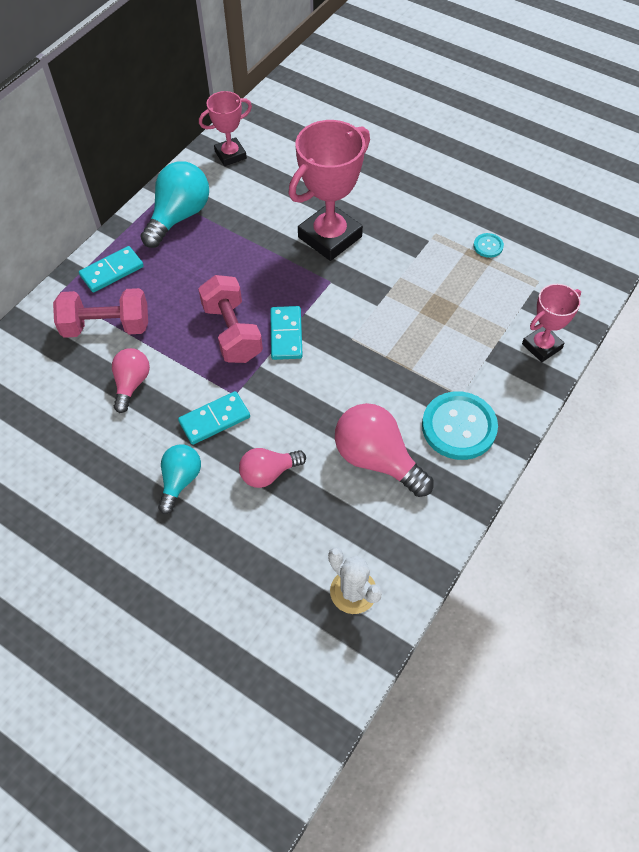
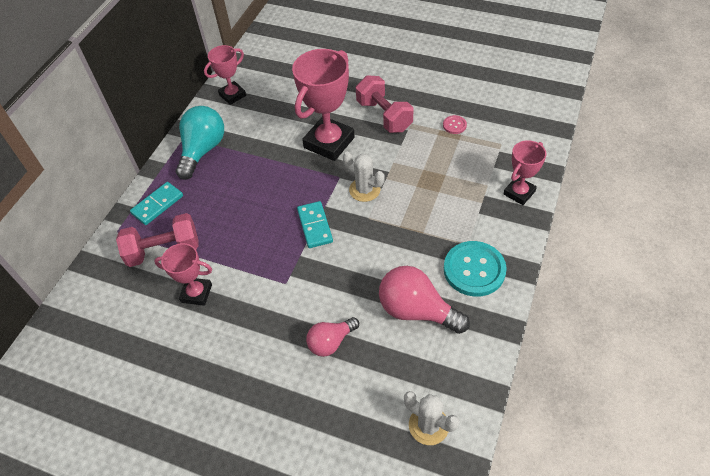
camera: 10 degrees left, 5 degrees down
(132, 384) = (196, 293): pink light bulb -> pink trophy
(180, 481) = (258, 365): turquoise light bulb -> none
(214, 419) = (274, 307): turquoise domino -> none
(232, 332) = (270, 233): pink dumbbell -> pink dumbbell (384, 116)
(356, 303) = (364, 190): none -> white cactus
(488, 246) = (454, 125): turquoise button -> pink button

